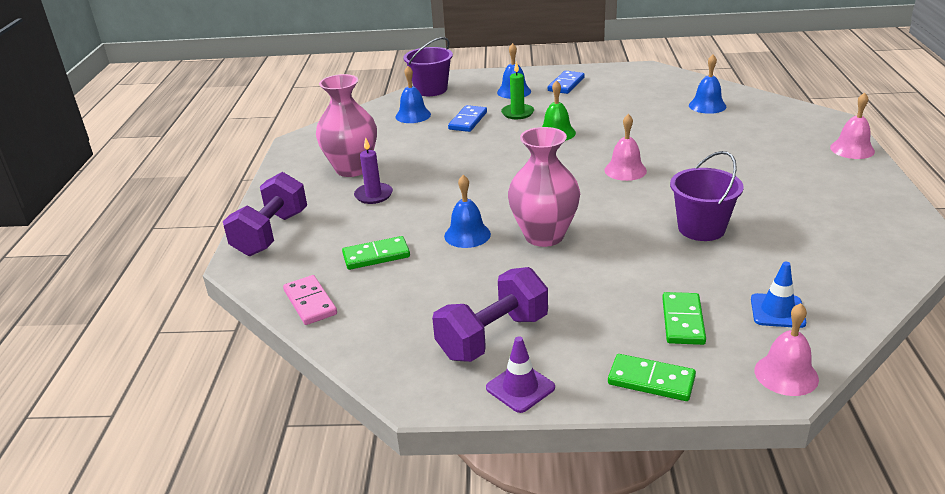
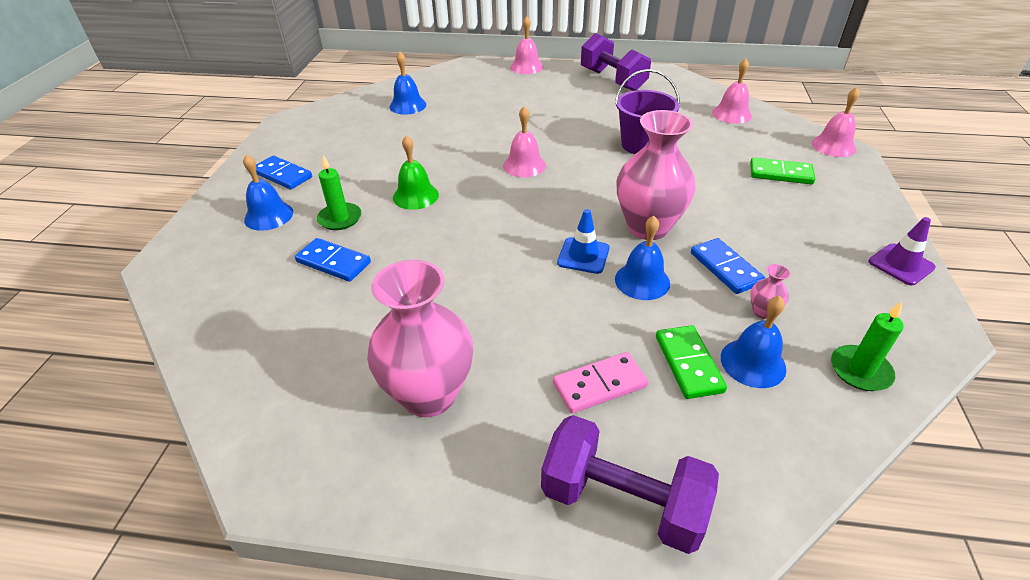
camera: 85 degrees left, 10 degrees up
(310, 302) = (806, 433): pink domino -> pink domino (599, 385)
(368, 336) = (860, 370): none -> green candle
(373, 195) = (524, 367): purple candle -> none
(413, 115) = (273, 318): blue bell -> blue bell (753, 362)
(431, 90) = (187, 294): purple bucket -> none
(435, 292) = (762, 312): none -> pink vase
(492, 276) = (725, 268): none -> blue domino
(493, 337) = (832, 275): purple dumbbell -> purple dumbbell (612, 80)
(651, 380) = (862, 198): green domino -> none
(777, 311) = (759, 135): blue traffic cone -> blue traffic cone (583, 255)
(828, 292) = (731, 114): none -> pink bell

